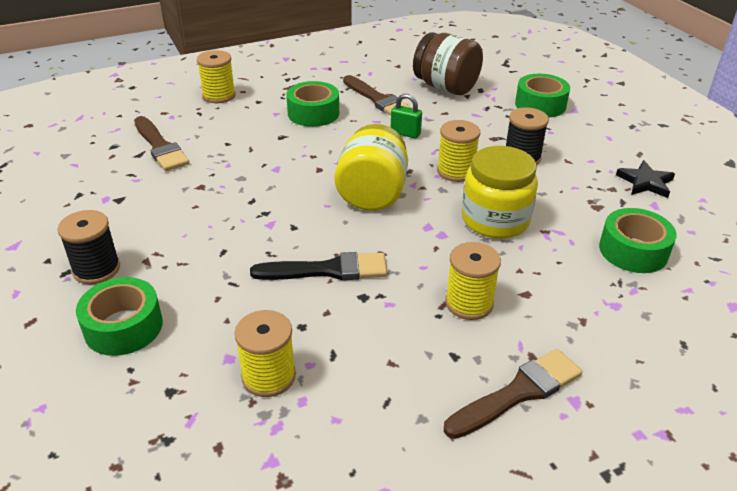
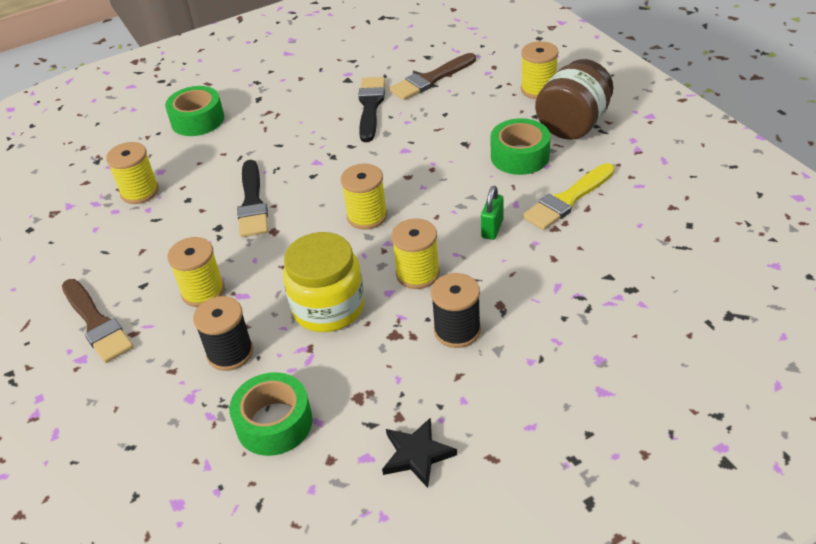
camera: 90 degrees right, 5 degrees up
(96, 269) = (259, 93): black spool -> black spool (230, 353)
(185, 185) = (370, 106): none -> black brush
(372, 194) = (367, 216): yellow jar -> yellow spool
(378, 100) = (567, 200): brown brush -> yellow brush
(446, 87) = (625, 255): brown jar -> brown jar (573, 124)
(540, 105) = (606, 352): green tape -> none

